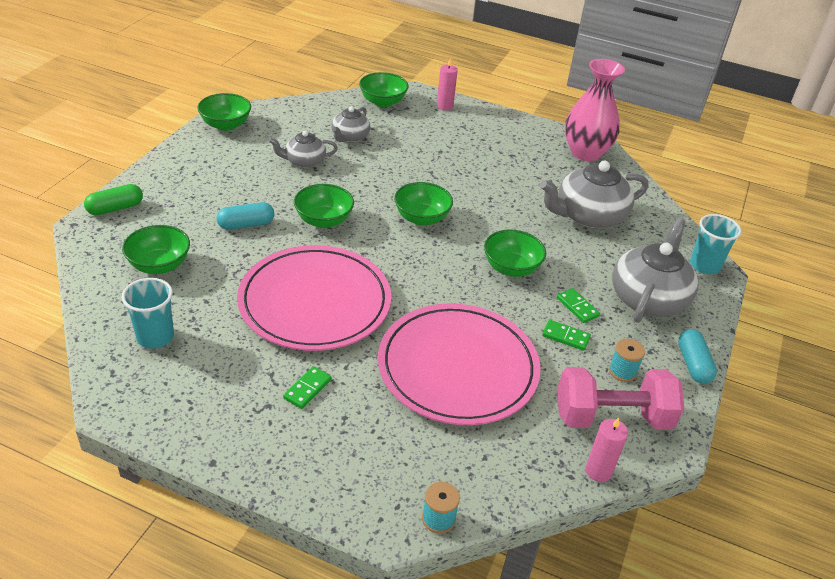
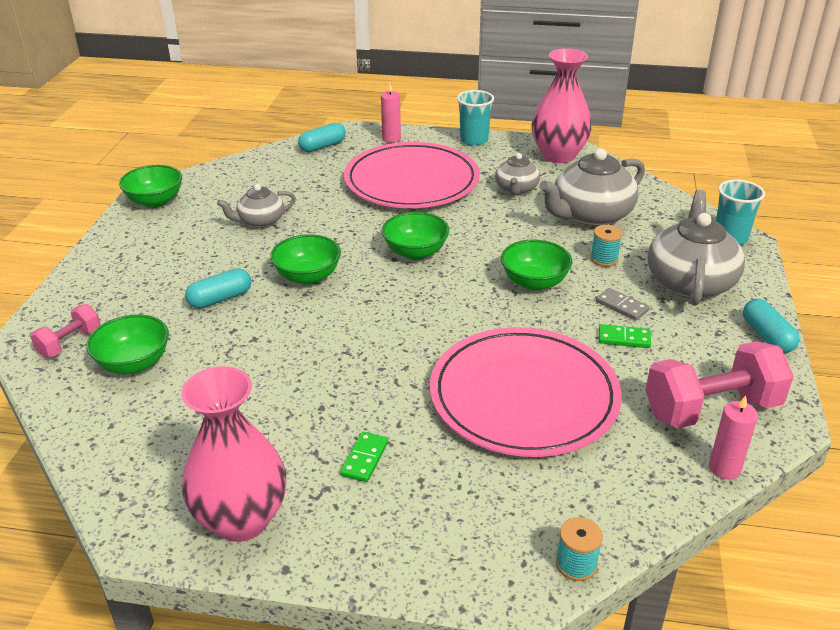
camera: 10 degrees left, 5 degrees down
(115, 208) = (56, 313): green capsule -> none
(117, 236) = (70, 343): none -> pink dumbbell
(155, 337) = (159, 443): turquoise cup -> turquoise cup (474, 140)
(194, 414) = (241, 519): none -> pink vase
(315, 302) = (333, 363): pink plate -> pink plate (411, 181)
(350, 137) = (301, 187): grey teapot -> grey teapot (516, 189)
(383, 102) = (322, 146): green bowl -> turquoise capsule
(577, 307) = (621, 306): green domino -> grey domino
(622, 371) = (699, 360): turquoise spool -> turquoise spool (604, 259)

